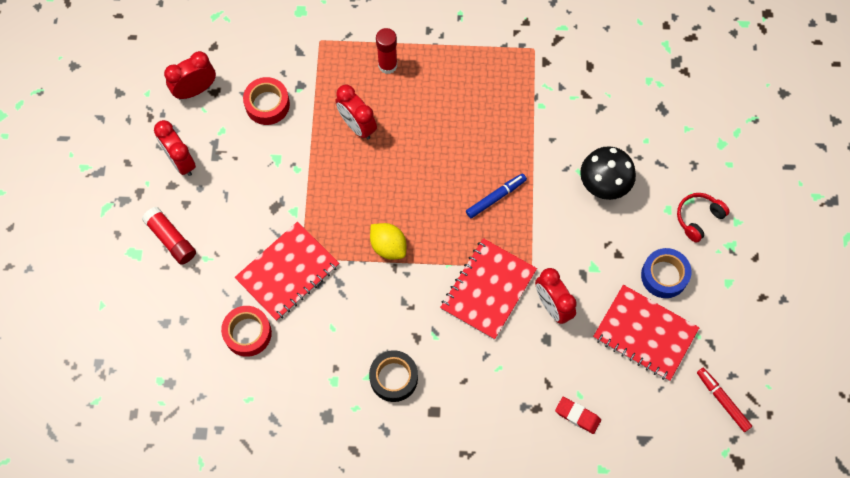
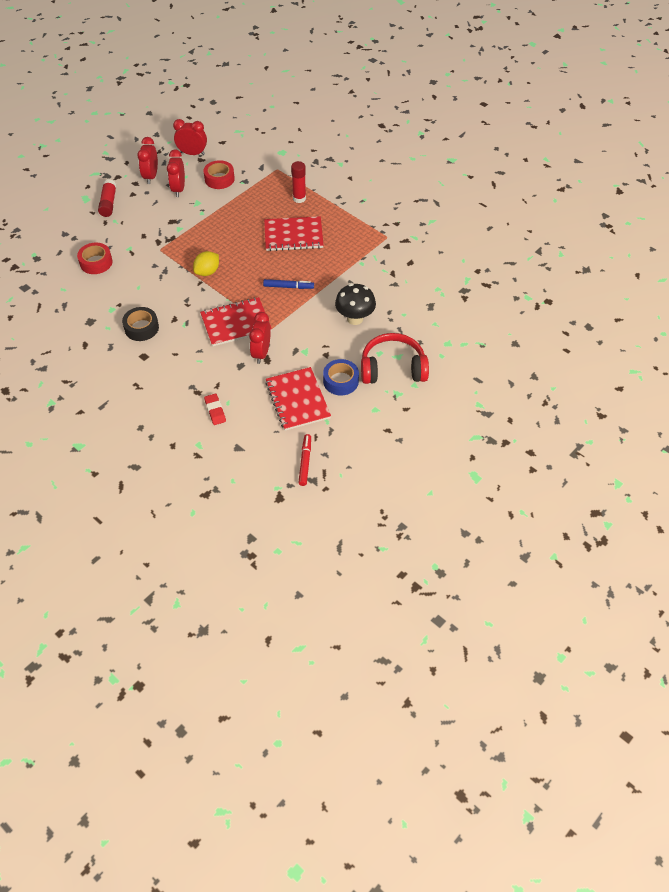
camera: 40 degrees right, 15 degrees down
(288, 272) = (145, 251): red notebook -> red notebook (293, 235)
(357, 126) = (253, 213): red clock -> red clock (178, 189)
(388, 246) = (207, 272): yellow lemon -> yellow lemon turned 45 degrees clockwise
(698, 218) = (392, 368): red headphones -> red headphones, size x1.81

